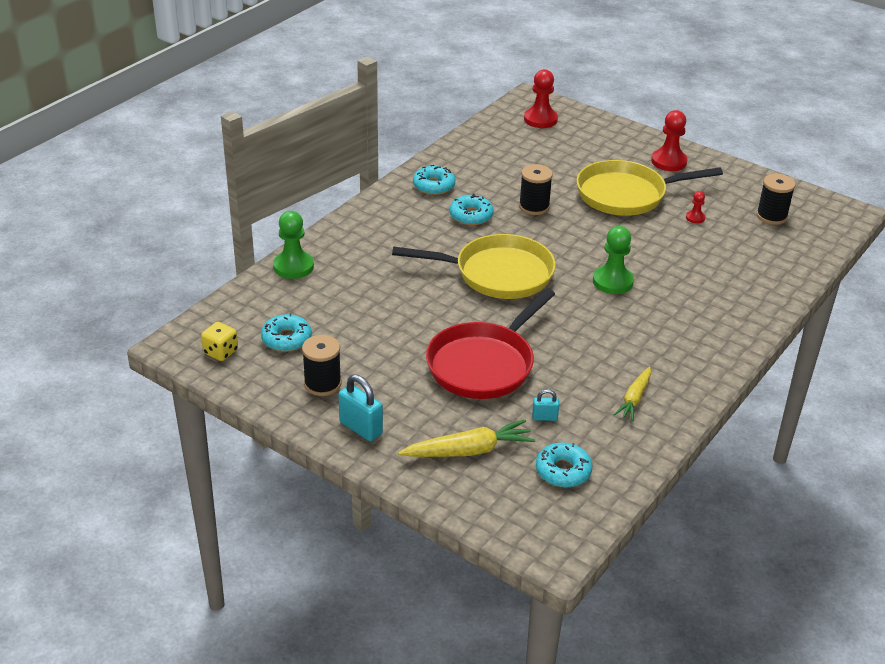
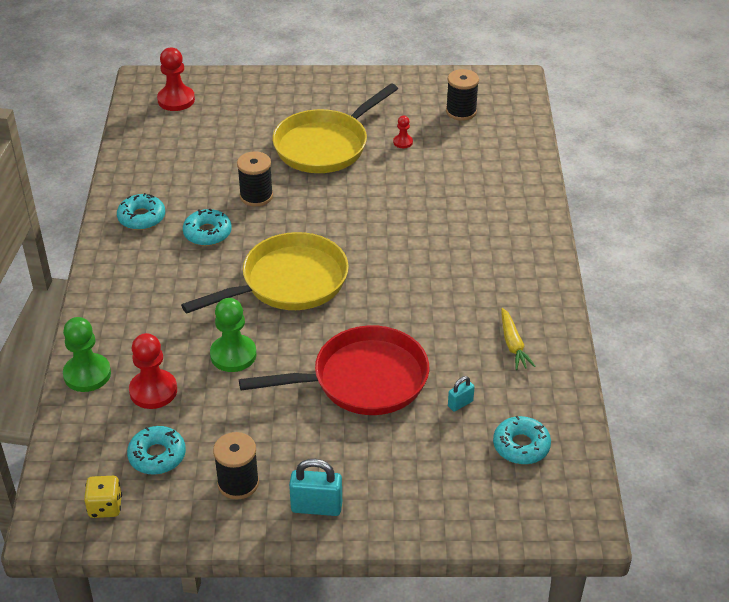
camera: 35 degrees left, 5 degrees up
(469, 450) = (429, 473): yellow carrot -> none
(484, 364) = (362, 380): red pan -> red pan turned 105 degrees counterclockwise
(612, 281) = (393, 239): green pawn -> green pawn (233, 355)
(669, 161) = (330, 95): red pawn -> red pawn (153, 391)

